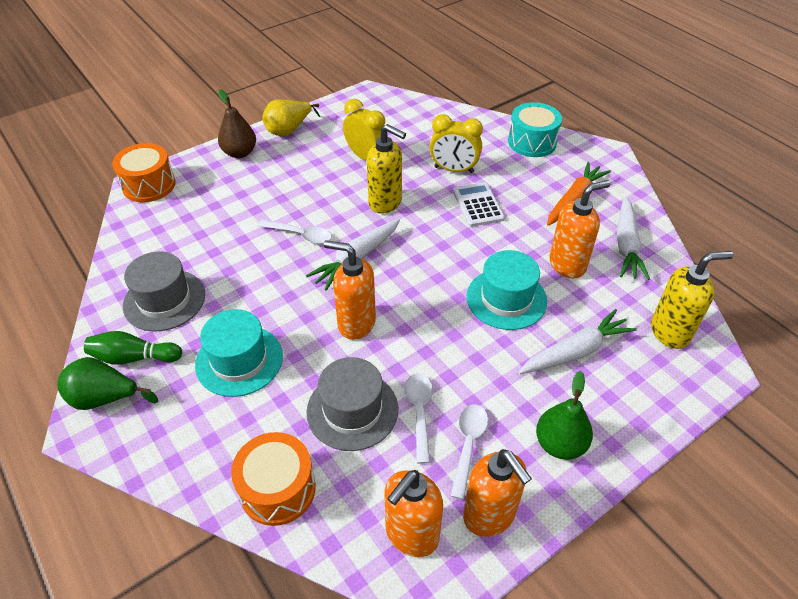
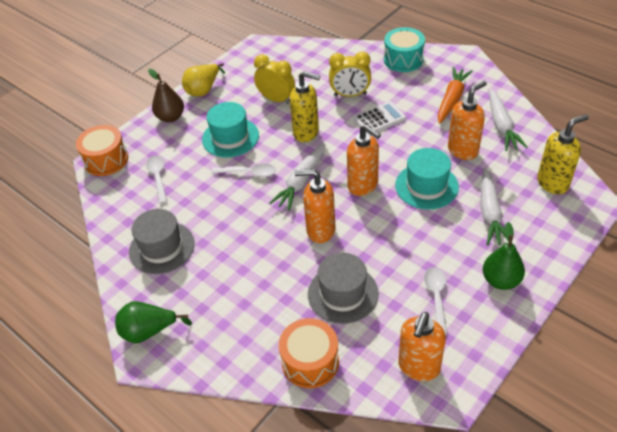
camera: 10 degrees left, 0 degrees up
(134, 357) = (157, 296): green bowling pin -> none
(239, 360) = (241, 278): turquoise hat -> turquoise hat (230, 137)
(419, 412) = (393, 283): white spoon -> white spoon (158, 177)
(478, 205) = (379, 119): white calculator -> white calculator turned 90 degrees clockwise
(489, 515) = (468, 341): orange soap dispenser -> orange soap dispenser (363, 186)
(575, 351) = (490, 213): white carrot -> white carrot turned 135 degrees clockwise

